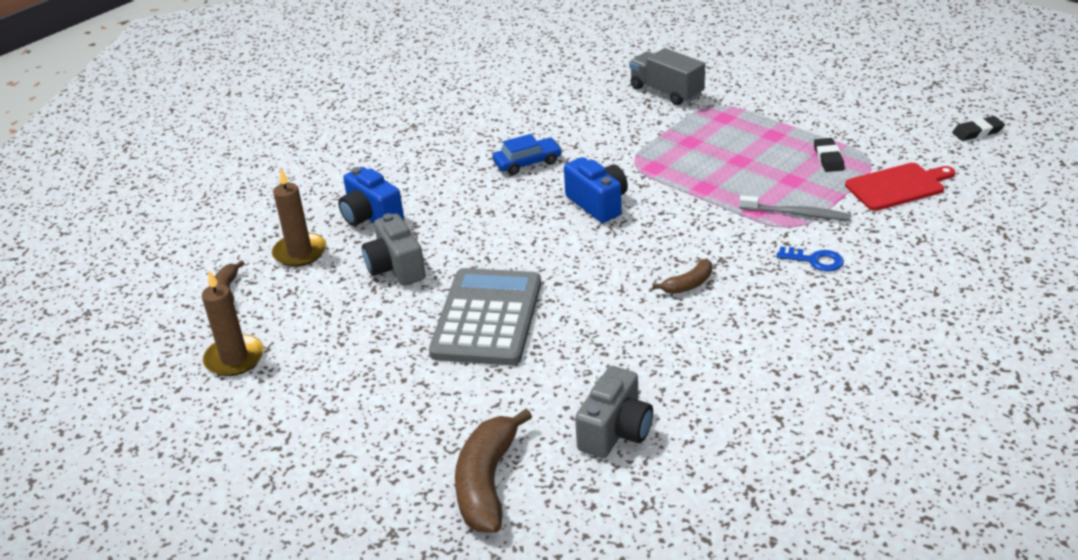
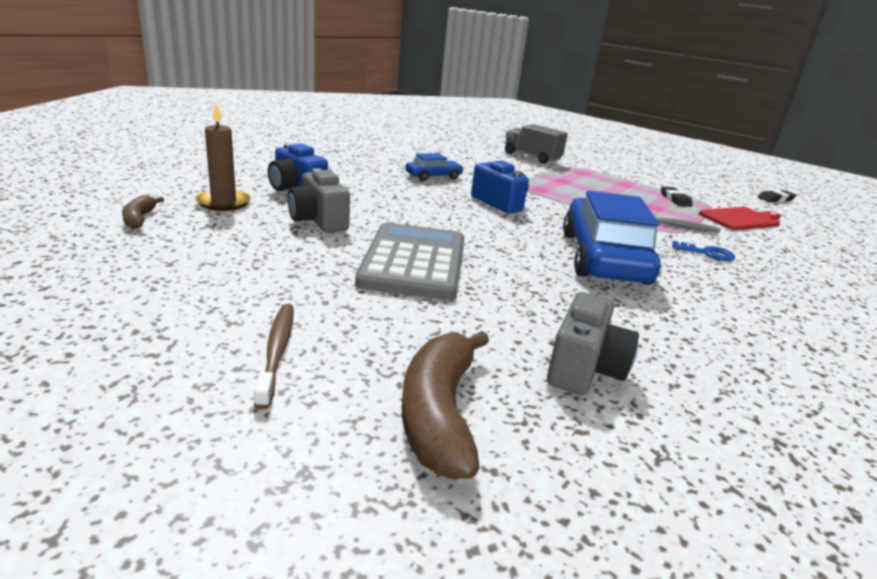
camera: 10 degrees left, 10 degrees down
(234, 358) = (127, 268): brown candle -> none
(367, 437) = (277, 351): none -> brown toothbrush
(688, 284) = (603, 258): brown banana -> blue car

